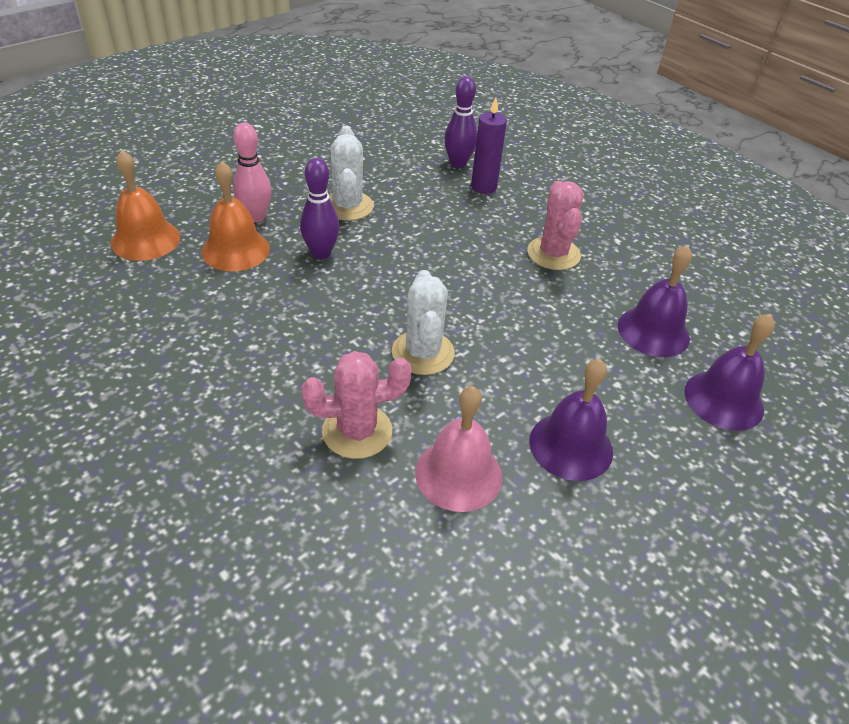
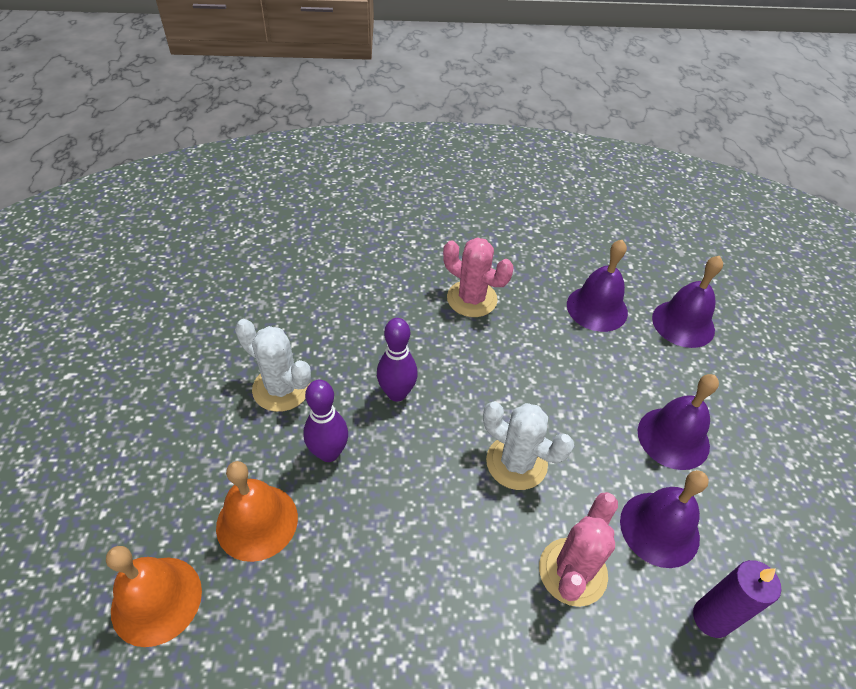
camera: 50 degrees left, 5 degrees up
(255, 217) = (222, 472): pink bowling pin -> none
(458, 163) = (303, 272): purple bowling pin -> purple bowling pin (397, 393)
(458, 474) = (659, 529): pink bell -> purple bell
(483, 187) = (351, 279): purple candle -> purple candle (711, 618)

